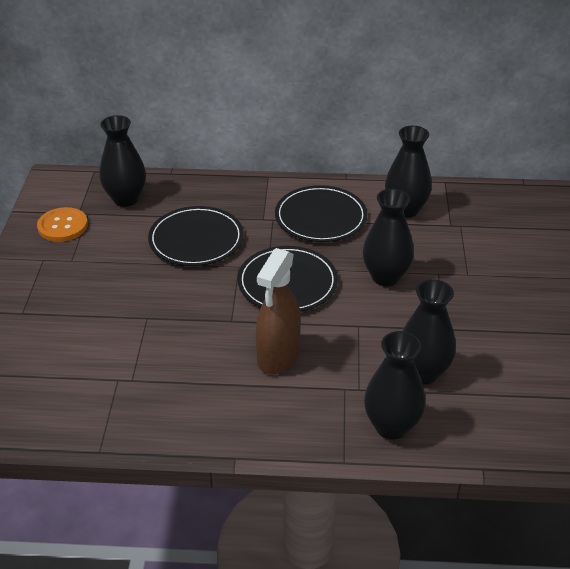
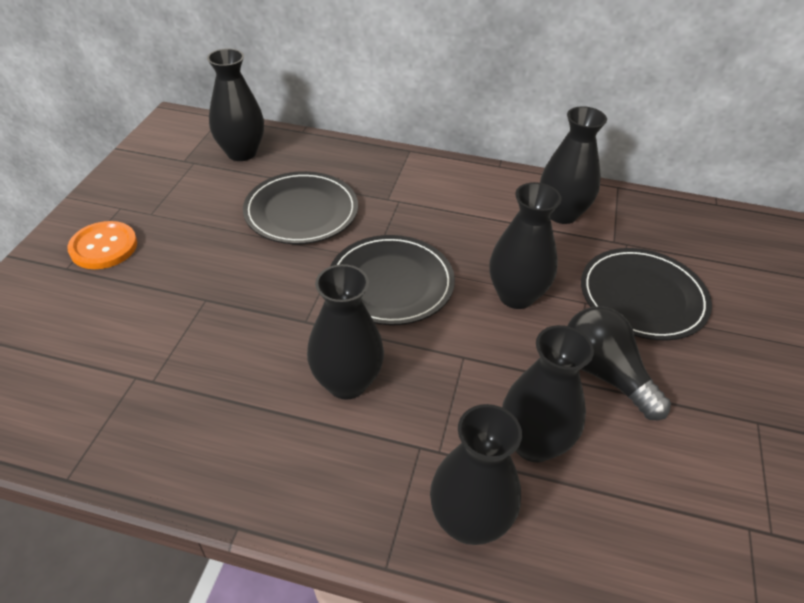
camera: 10 degrees right, 5 degrees up
(62, 226) = (159, 173): orange button -> orange button (103, 247)
(278, 357) = (347, 382): brown spray bottle -> black vase
(320, 217) = (456, 207): black plate -> black plate (642, 297)
(463, 320) = (604, 374): none -> black light bulb

